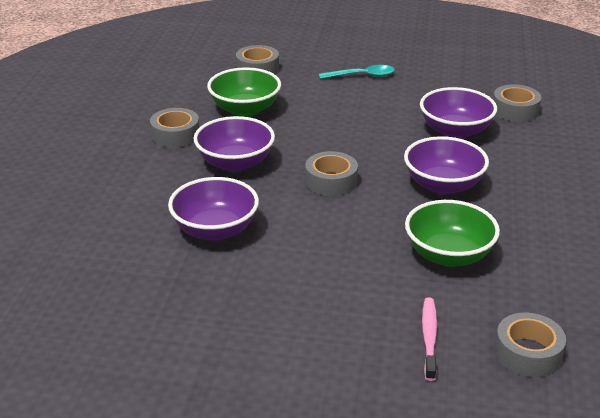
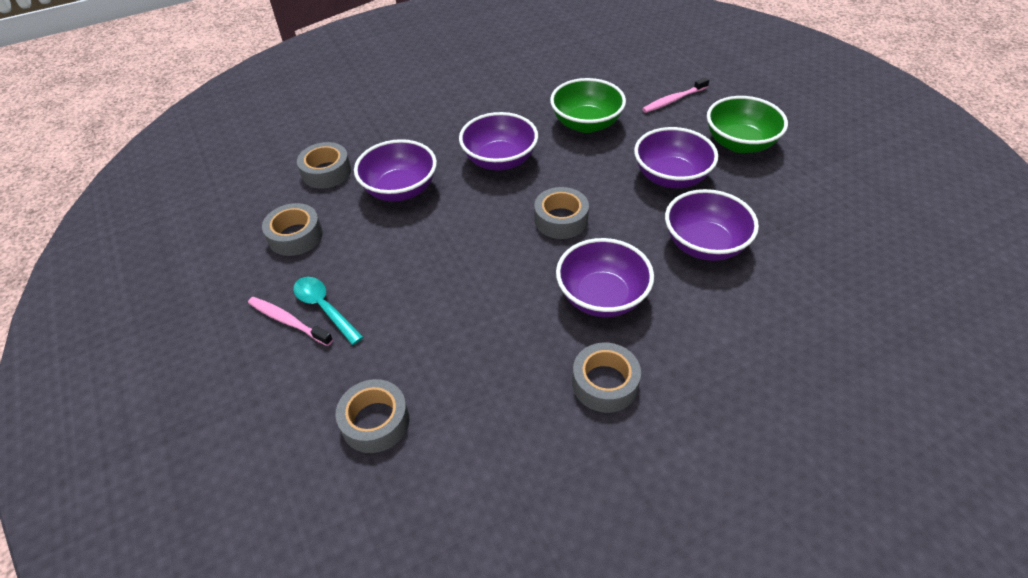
camera: 125 degrees left, 15 degrees up
(245, 109) = (493, 361): green bowl -> green bowl (740, 143)
(310, 260) = (671, 177): none -> purple bowl
(366, 64) = (288, 321): none -> pink toothbrush
(528, 353) = (639, 67): grey tape -> grey tape (295, 236)

